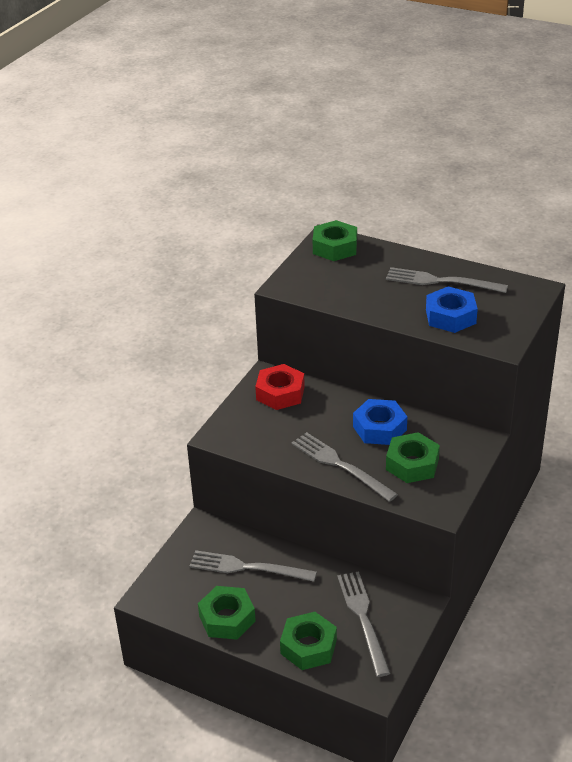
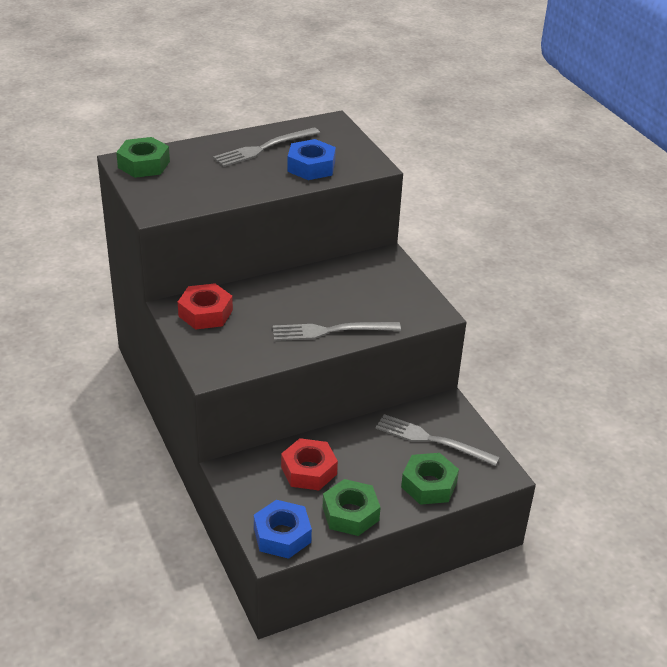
camera: 55 degrees left, 0 degrees up
(247, 567) = (309, 470): grey fork -> red nut
(379, 428) = (315, 291): blue nut -> blue nut (282, 535)
(412, 464) = (373, 299): green nut -> none

